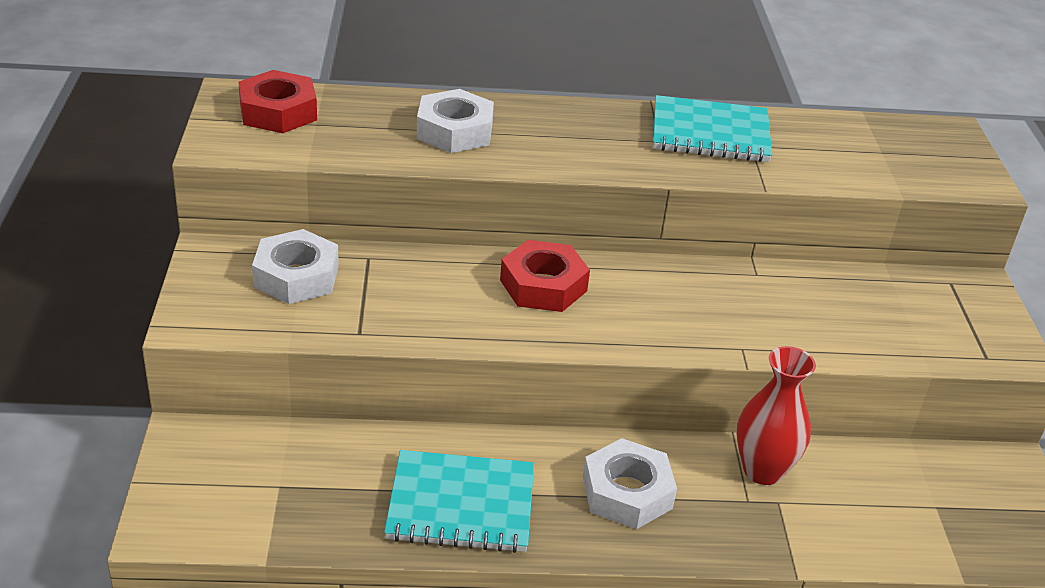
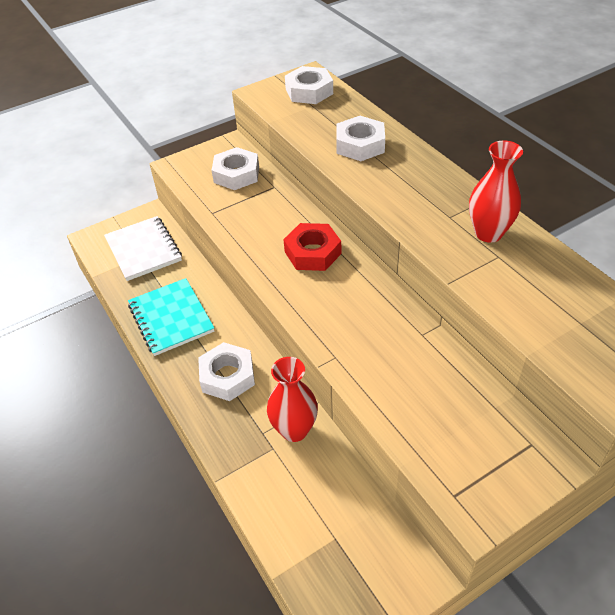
camera: 65 degrees right, 10 degrees up
(269, 476) = (143, 250): none -> white notebook
(278, 112) = (309, 91): red nut -> white nut
(710, 133) = (488, 233): turquoise notebook -> red vase

